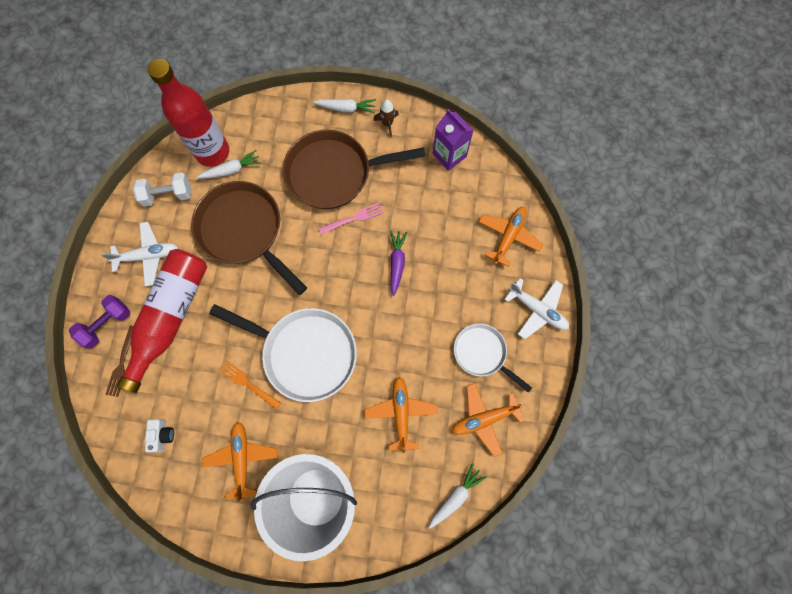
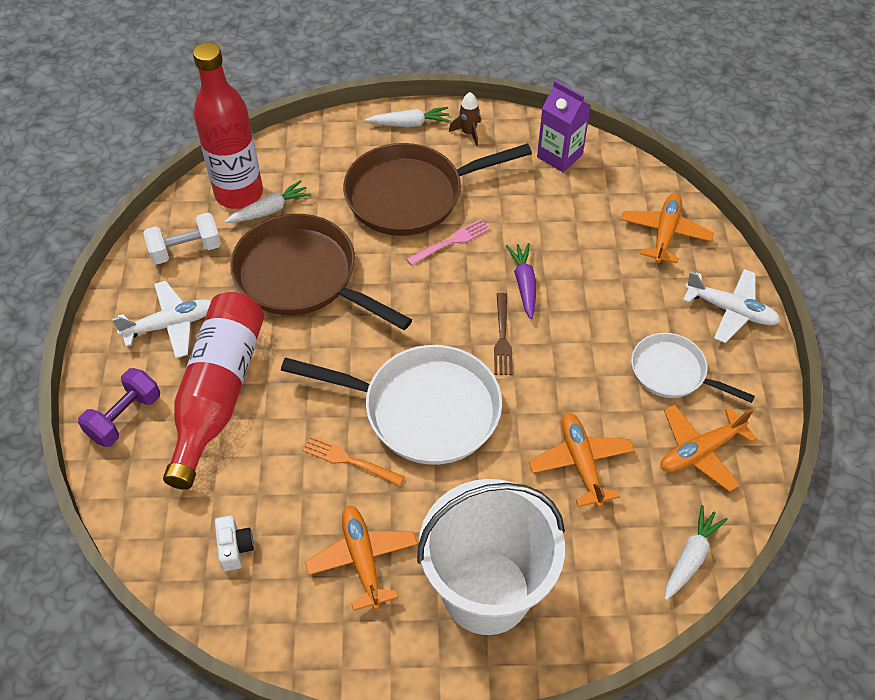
camera: 10 degrees left, 20 degrees down
(122, 363) = (156, 464): brown fork -> brown fork (502, 337)

